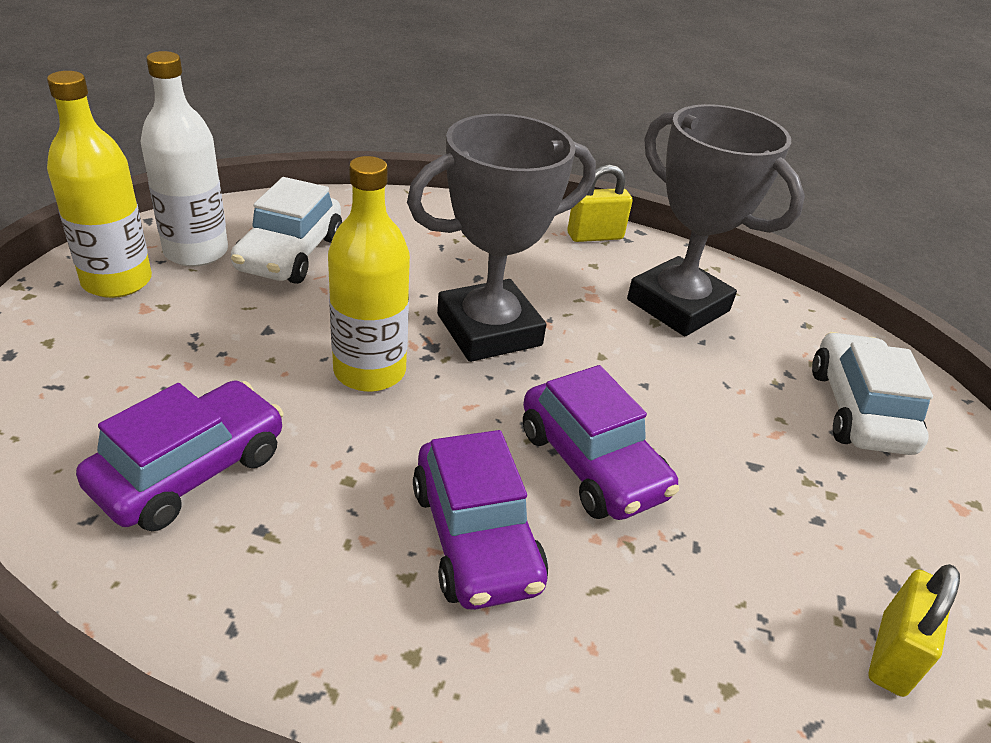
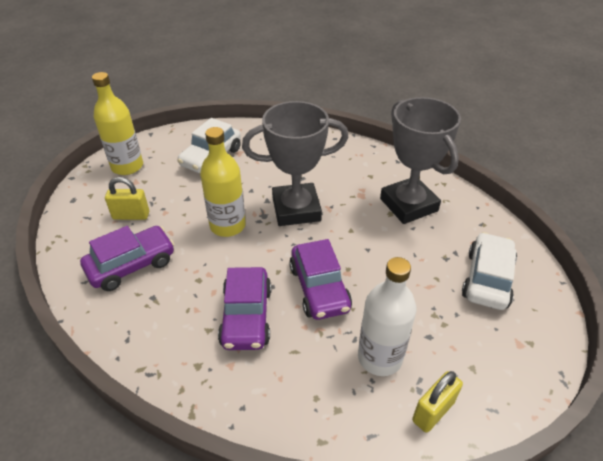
camera: 20 degrees right, 5 degrees up
(196, 252) = (167, 153): white bottle -> white bottle (380, 357)
(595, 236) = (379, 158): yellow padlock -> yellow padlock (131, 215)

